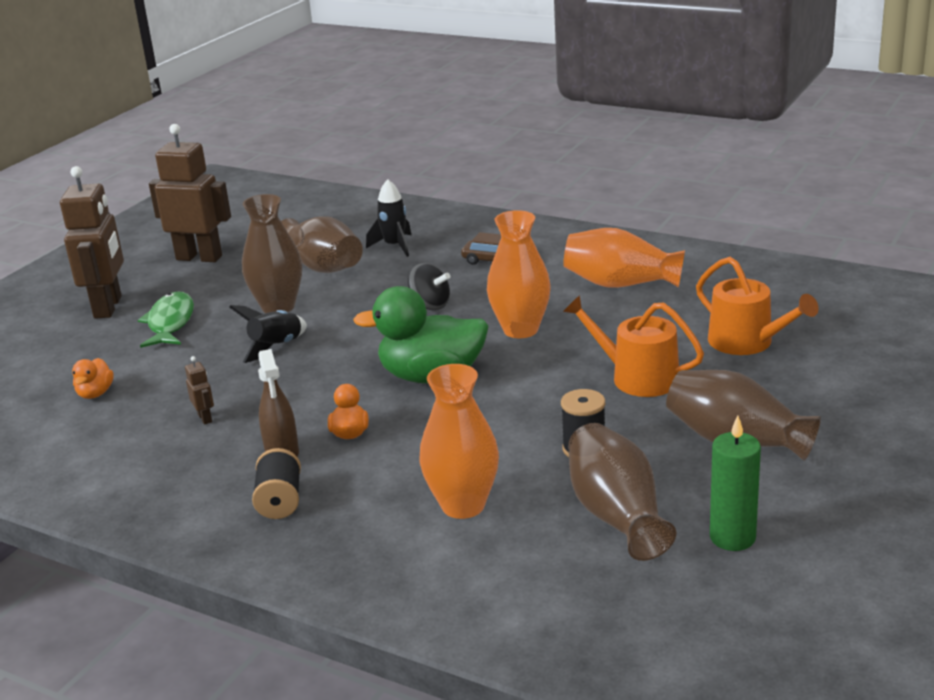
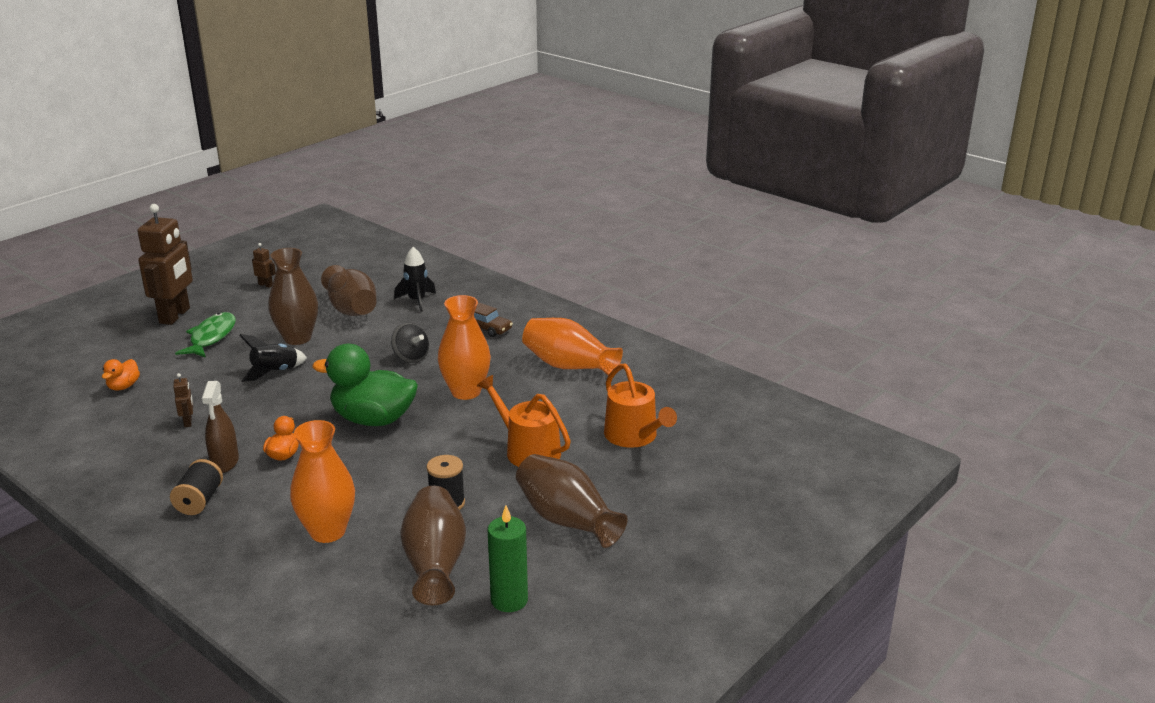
camera: 10 degrees right, 0 degrees up
(199, 257) = (265, 285): brown robot -> brown robot, size x0.40

